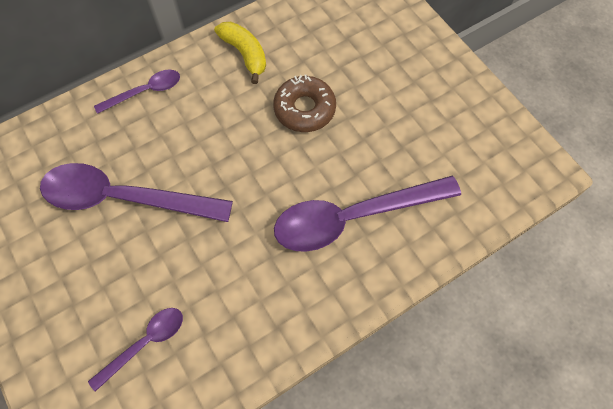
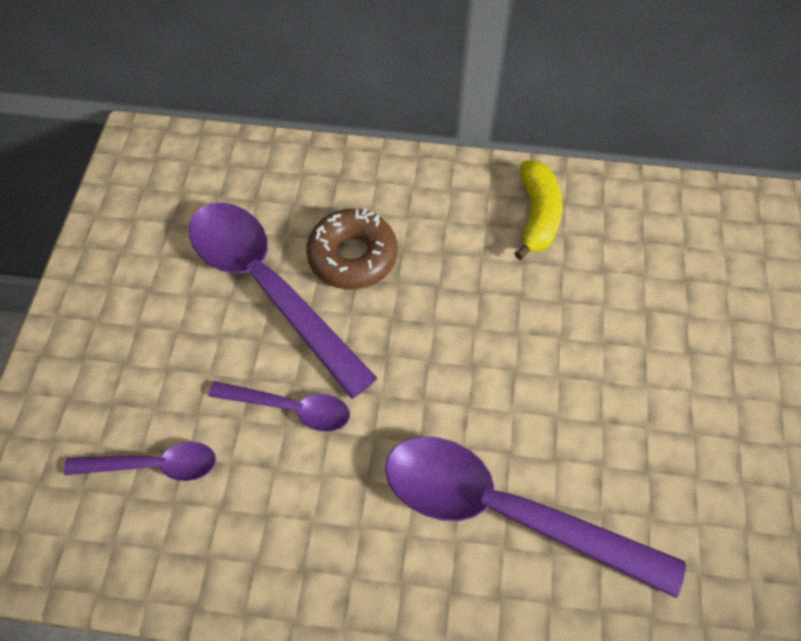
camera: 40 degrees right, 5 degrees down
(145, 92) = (388, 184): purple spoon -> purple spoon (290, 408)
(304, 109) = (556, 331): brown donut -> brown donut (352, 256)

